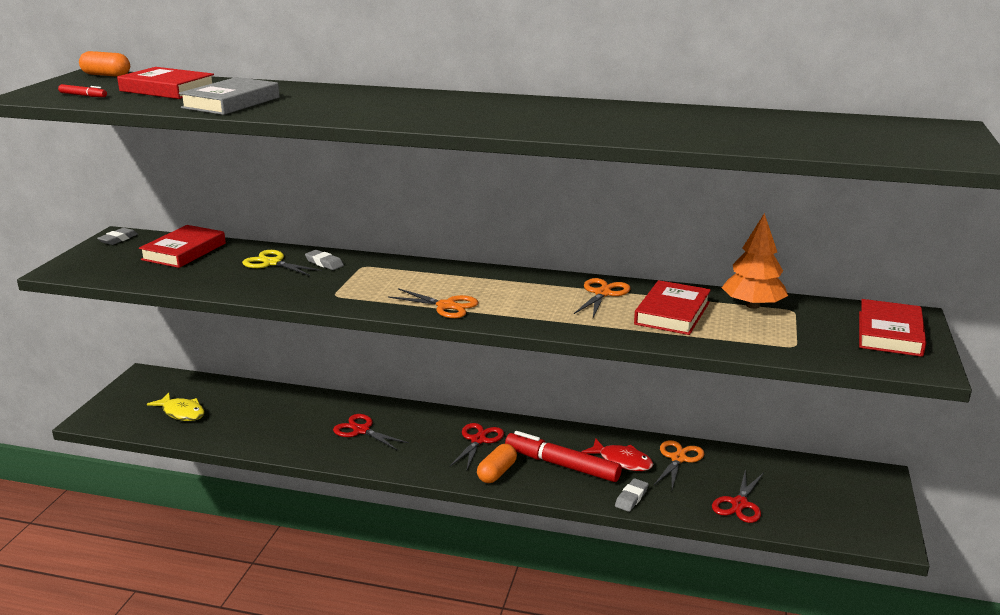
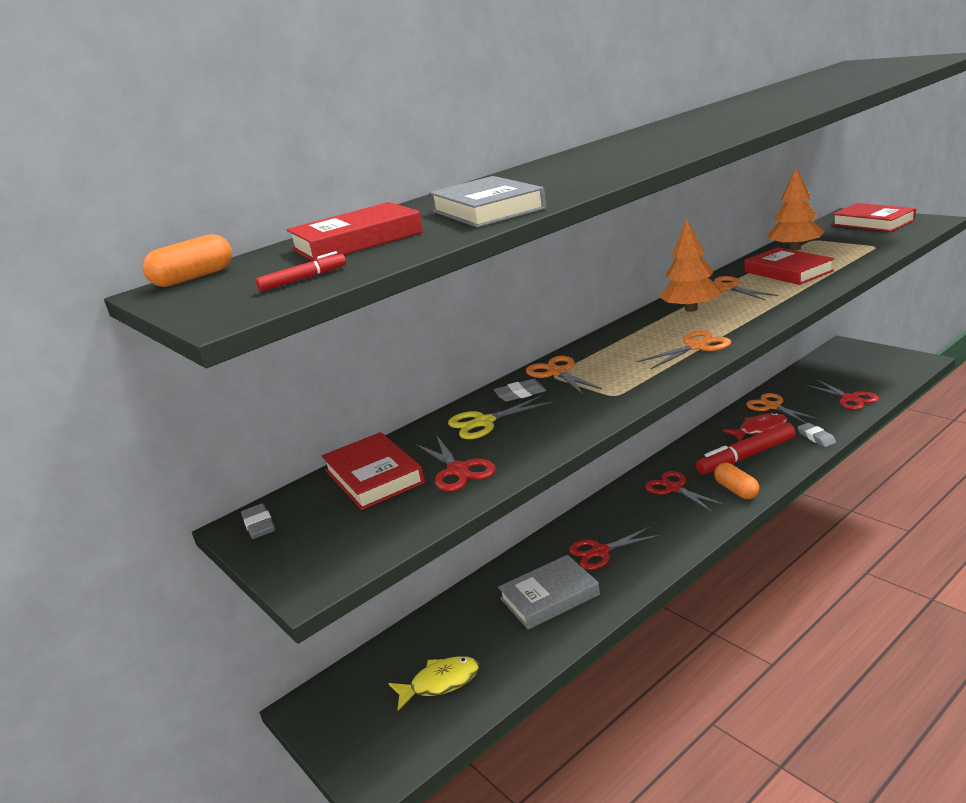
camera: 50 degrees left, 0 degrees up
(198, 273) = (458, 470): none -> red scissors
(292, 425) = (549, 597): none -> grey book
(369, 266) = (557, 372): none -> orange scissors
(536, 288) = (691, 309): none -> orange tree

